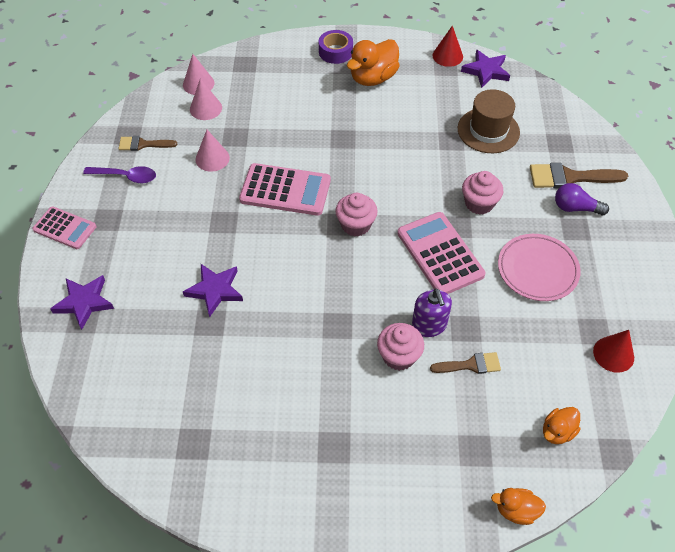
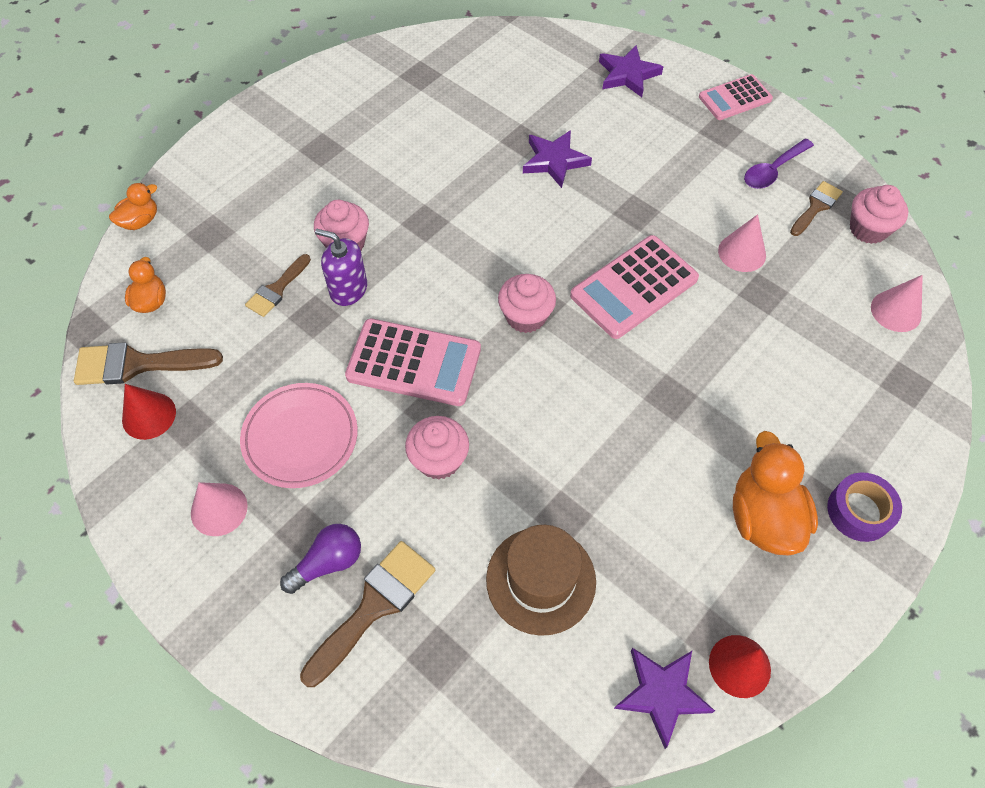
camera: 130 degrees right, 5 degrees up
(143, 116) = (868, 229): none -> pink cupcake
(206, 108) = (839, 293): pink cone -> pink cone (219, 509)
(598, 393) = (138, 364): none -> brown brush

